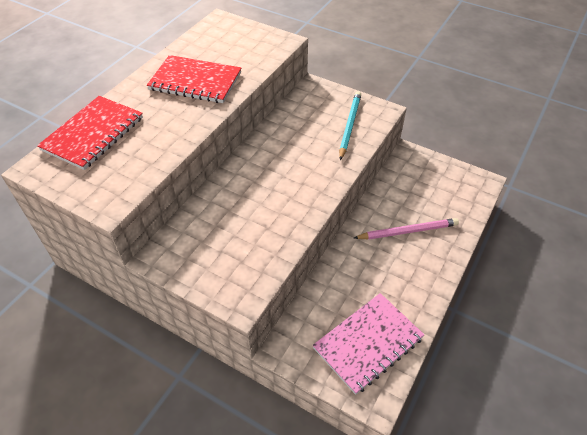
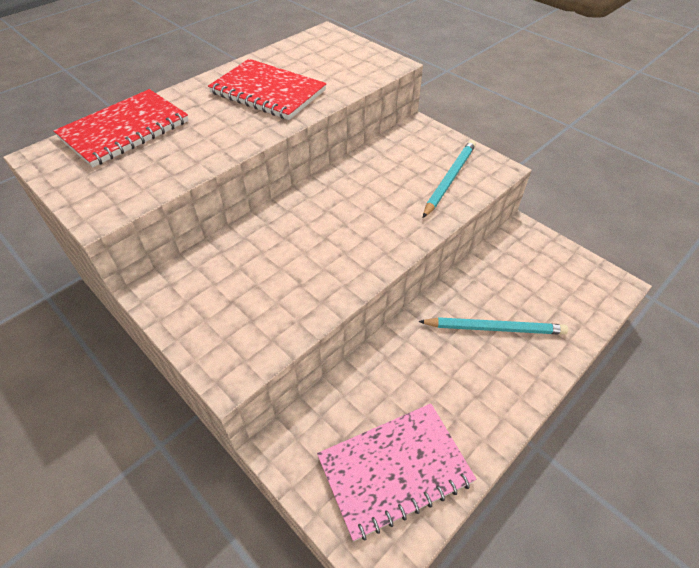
camera: 15 degrees right, 0 degrees up
(408, 231) = (494, 328): pink pencil -> turquoise pencil

